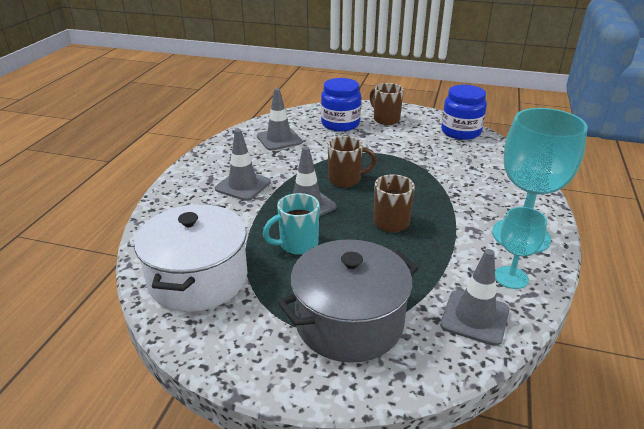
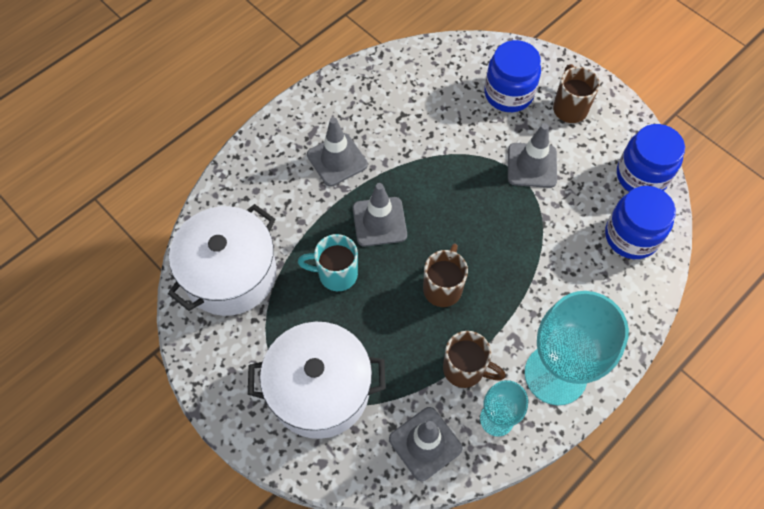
camera: 30 degrees right, 30 degrees up
(279, 139) = (420, 93): grey traffic cone -> grey traffic cone (532, 165)
(346, 180) = (444, 200): brown mug -> brown mug (465, 369)
(349, 322) = (320, 390): grey pot -> white pot
(486, 156) = (631, 236): none -> blue jar

